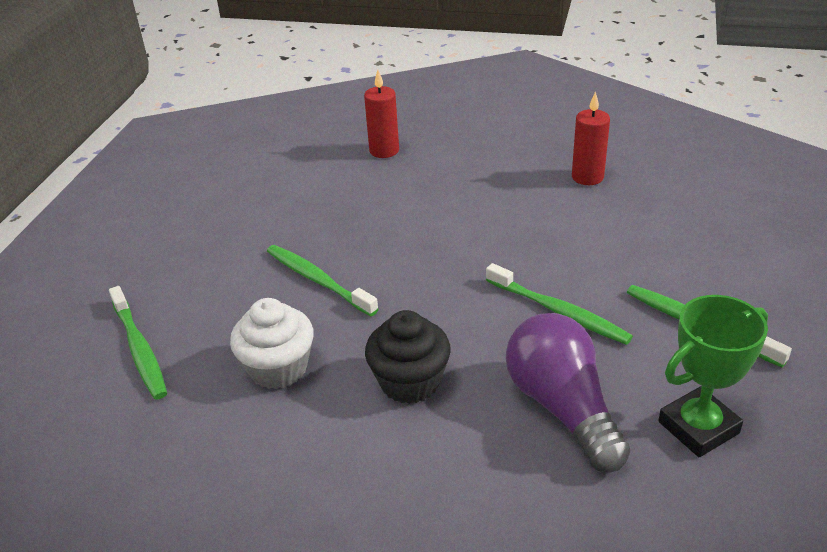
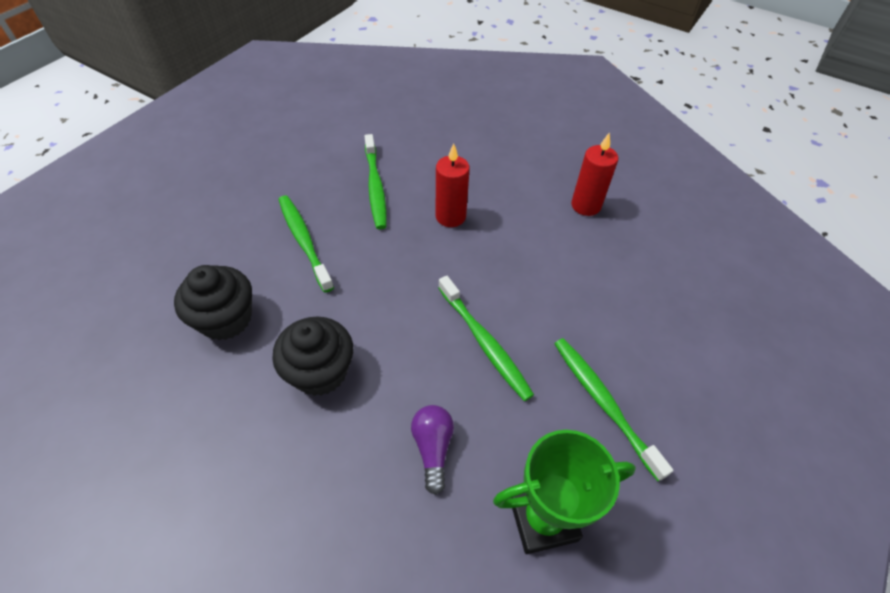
camera: 15 degrees right, 15 degrees up
(139, 349) = (135, 263): green toothbrush -> green toothbrush (375, 187)
(278, 368) = (226, 319): white cupcake -> black cupcake
(384, 151) = (427, 126): red candle -> red candle (450, 216)
(563, 407) = (433, 448): purple light bulb -> purple light bulb, size x0.51

